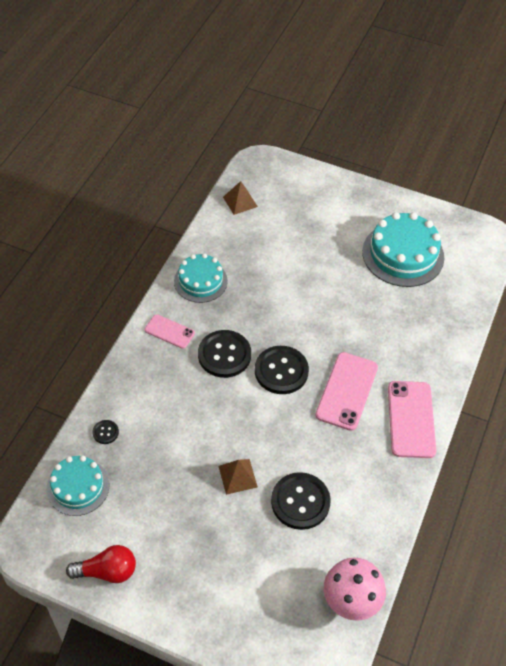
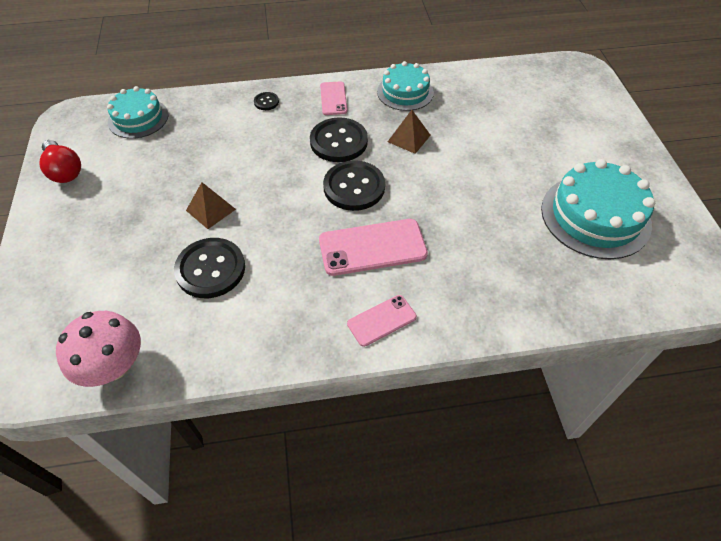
camera: 60 degrees right, 0 degrees up
(105, 432) = (201, 109): black button -> black button (266, 102)
(240, 201) = (519, 76): brown pyramid -> brown pyramid (409, 138)
(411, 419) = (381, 320): pink phone -> pink phone, size x0.58

